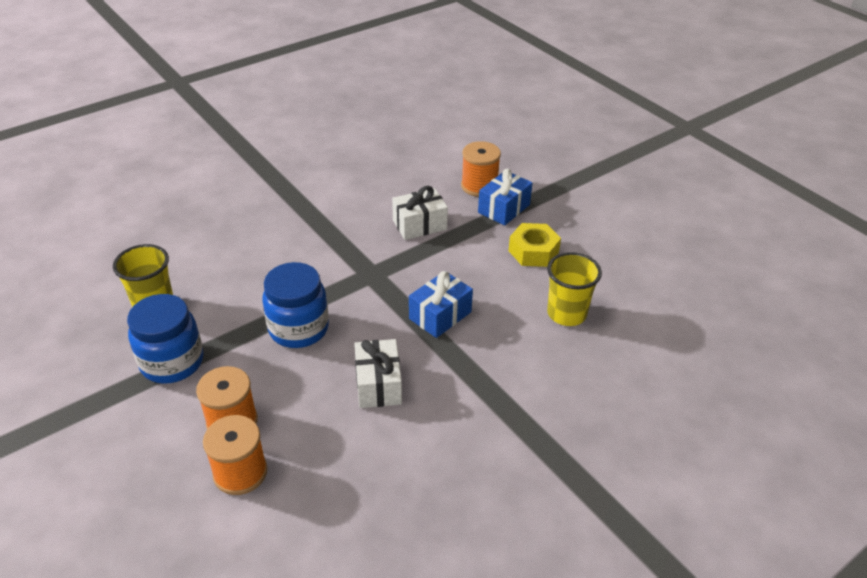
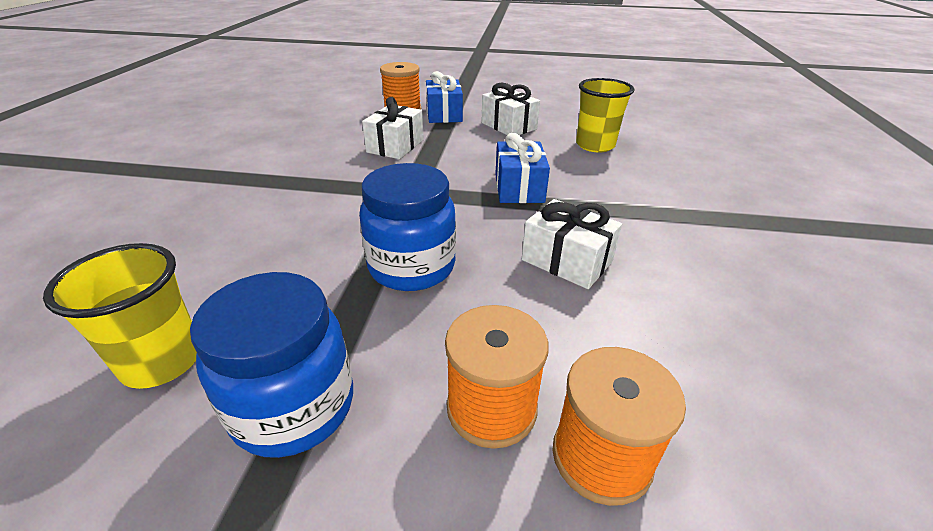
camera: 45 degrees left, 5 degrees down
(533, 251) = (508, 126): yellow nut -> white gift

